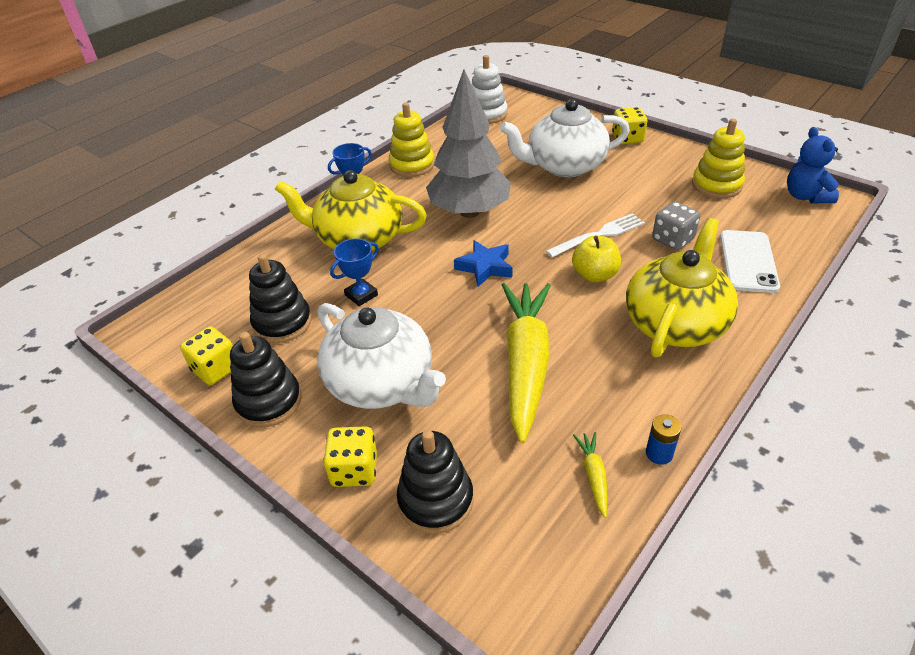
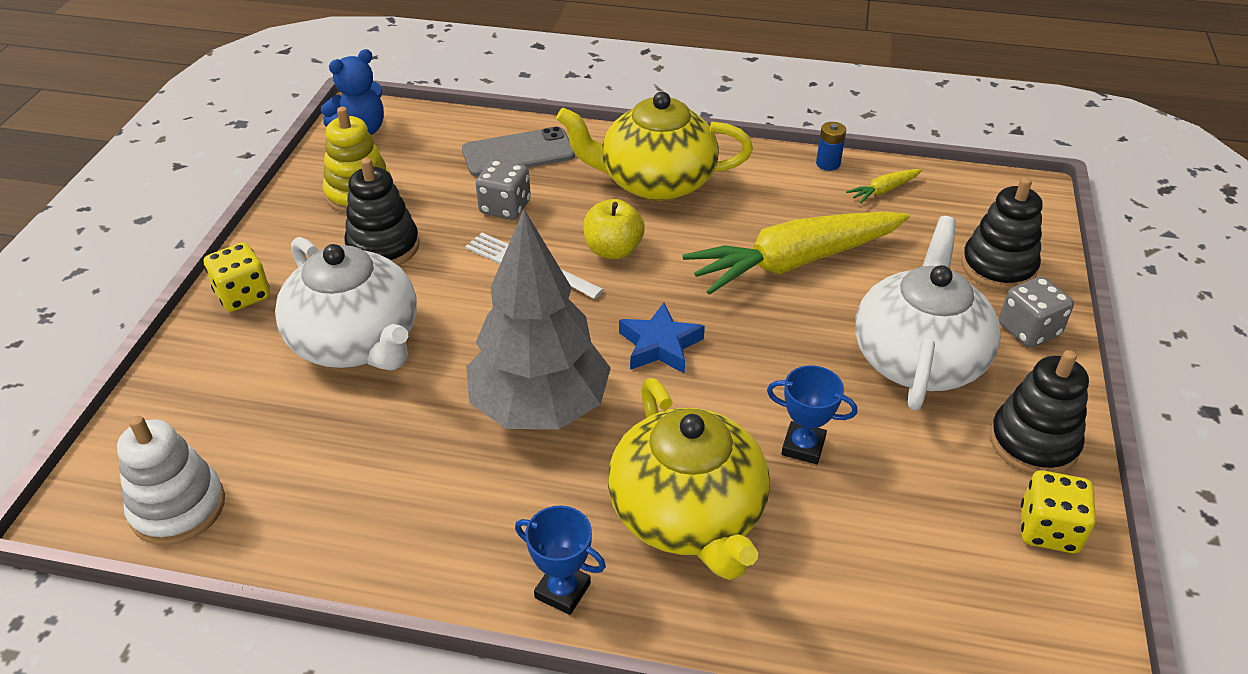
camera: 120 degrees left, 0 degrees up
(282, 323) = (919, 506): black stacking toy -> black stacking toy (383, 247)
(354, 470) = (1028, 330): yellow dice -> grey dice
(412, 165) = (426, 547): yellow stacking toy -> none
(748, 261) = (518, 153): white phone -> grey phone

